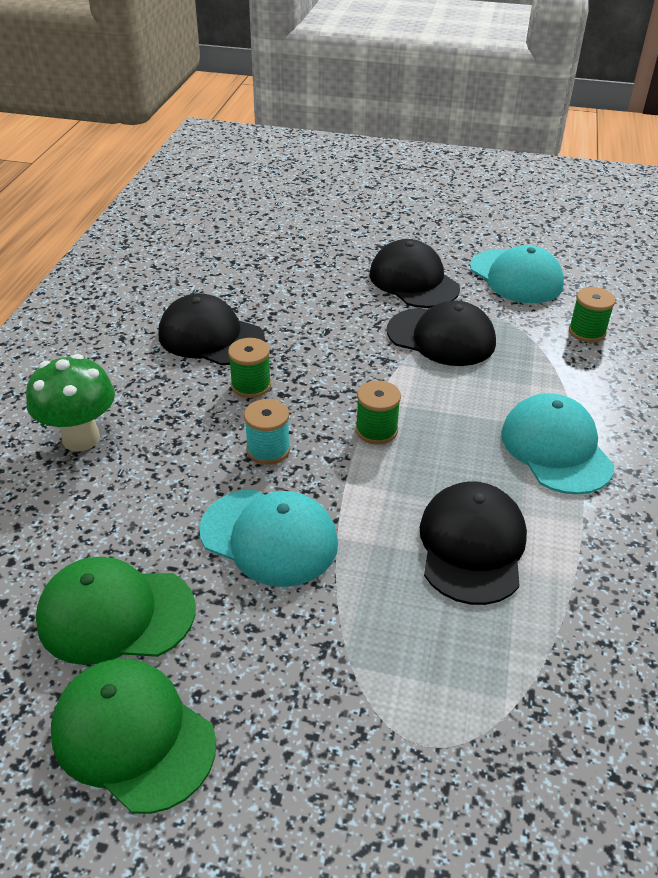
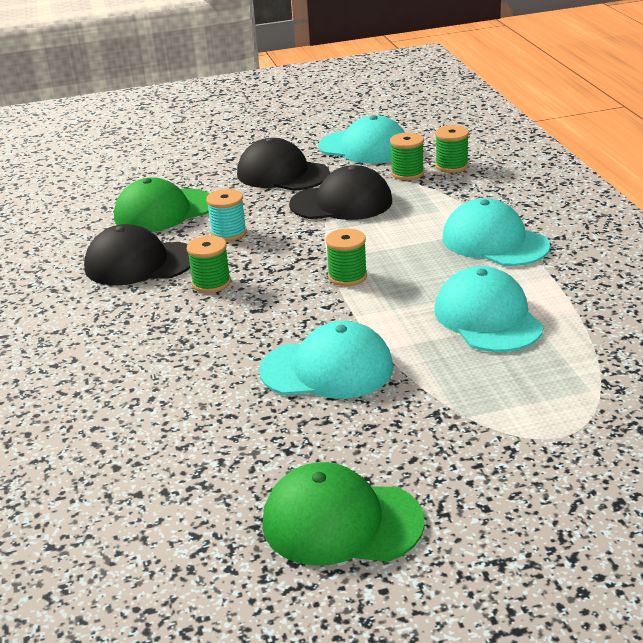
camera: 25 degrees left, 10 degrees down
(81, 439) = (91, 368): green mushroom -> none
(115, 614) = (248, 461): green cap -> green cap (164, 211)
(268, 450) = (270, 318): turquoise spool -> turquoise spool (228, 233)
(472, 546) = (487, 318): black cap -> turquoise cap
(534, 324) = (407, 173): none -> green spool

